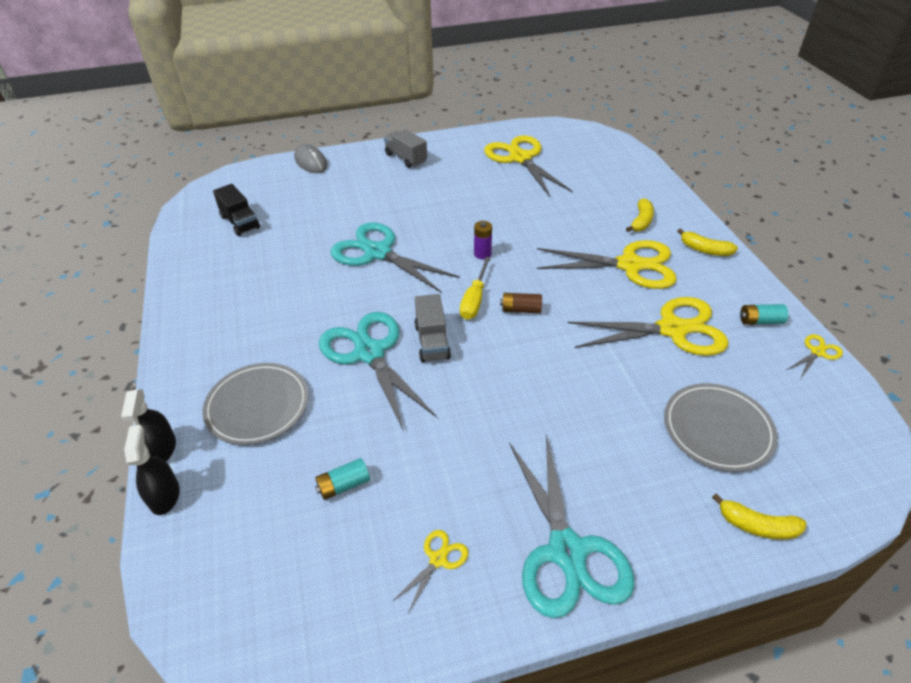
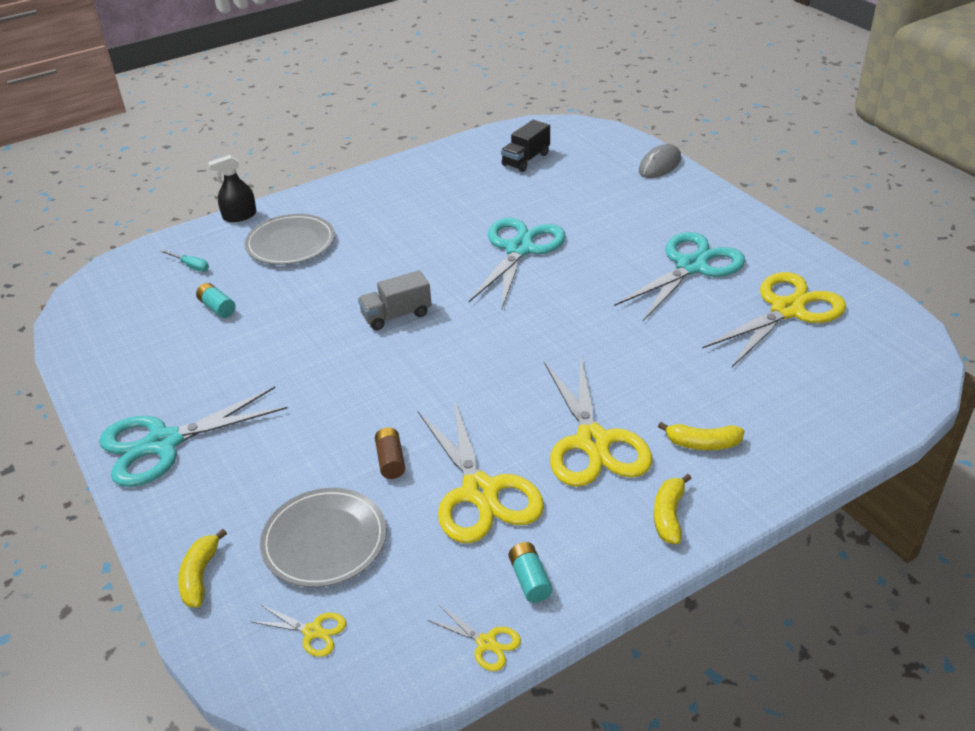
camera: 75 degrees right, 5 degrees down
(164, 496) = (198, 232): black spray bottle -> none
(239, 508) = (191, 266): none -> turquoise screwdriver
(369, 353) = (368, 282): turquoise scissors -> turquoise scissors (691, 266)
(406, 158) = (716, 222): grey truck -> none
(438, 559) = (152, 372): yellow scissors -> yellow scissors (313, 631)
(474, 300) = (471, 329): yellow screwdriver -> none
(482, 254) = (554, 319): purple battery -> none
(521, 310) = (468, 364): brown battery -> brown battery (391, 461)

